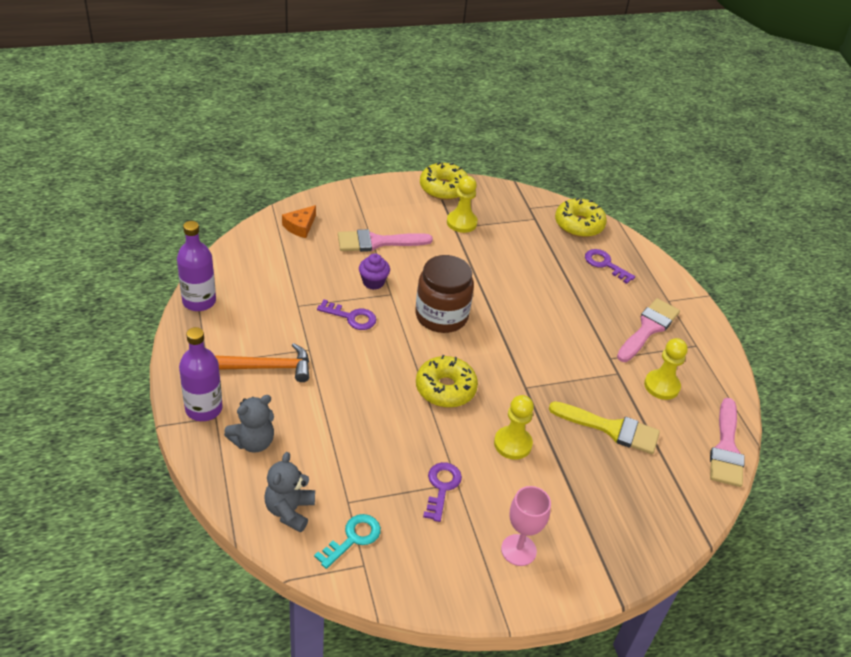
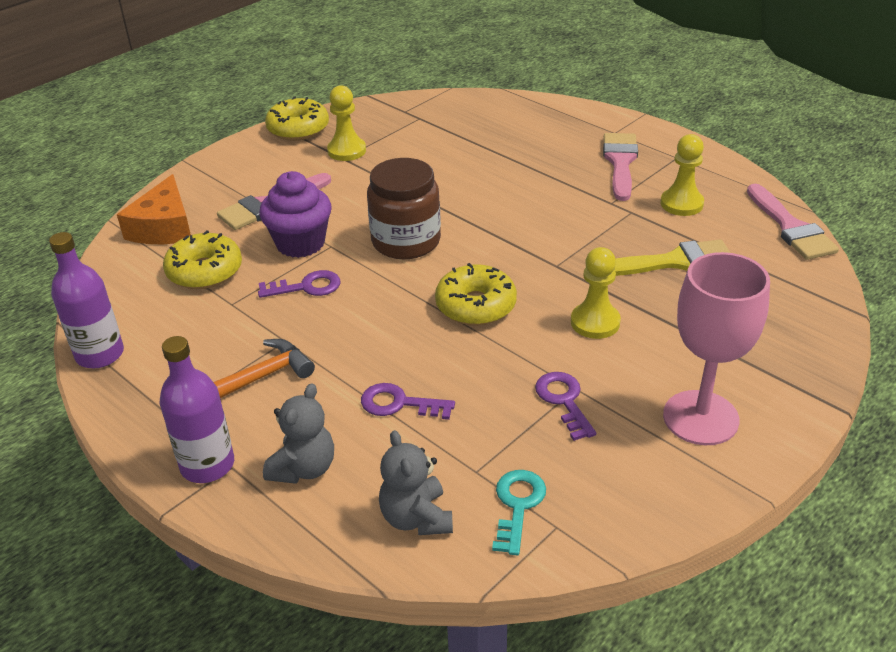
camera: 25 degrees left, 5 degrees down
(300, 226) = (164, 227): orange cheese -> orange cheese, size x1.64
(373, 282) = (300, 243): purple cupcake -> purple cupcake, size x1.70
(518, 550) = (700, 418): pink goblet -> pink goblet, size x1.59
(579, 225) = (468, 106): yellow donut -> yellow donut (205, 271)
(605, 264) = (526, 128): purple key -> purple key (399, 404)

